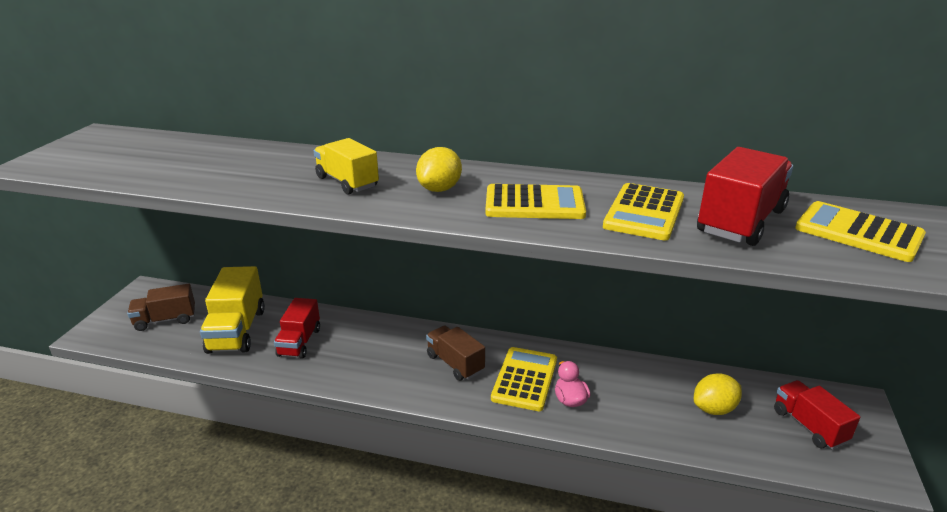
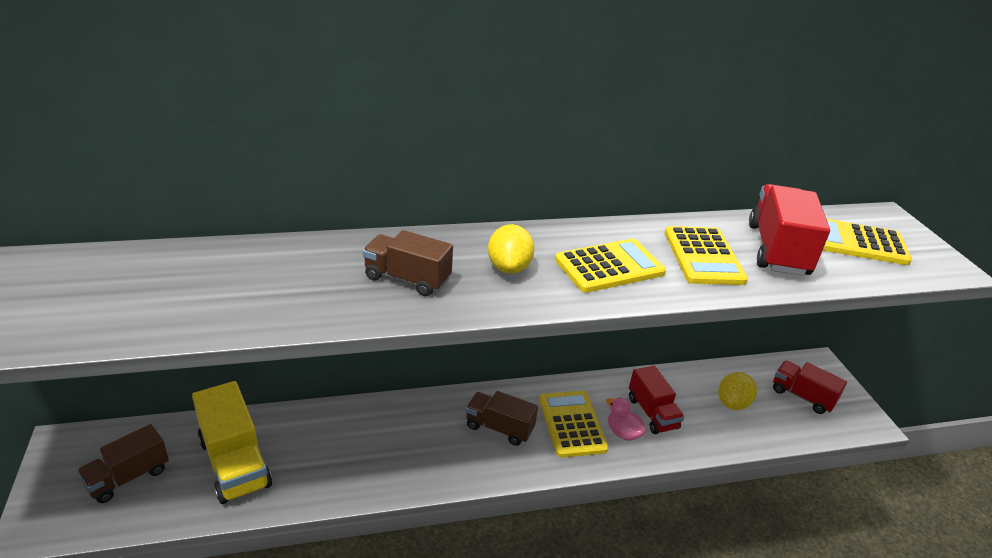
camera: 30 degrees left, 5 degrees up
(299, 342) = (321, 454): red truck -> red truck (652, 413)
(347, 182) = (407, 279): yellow truck -> brown truck

